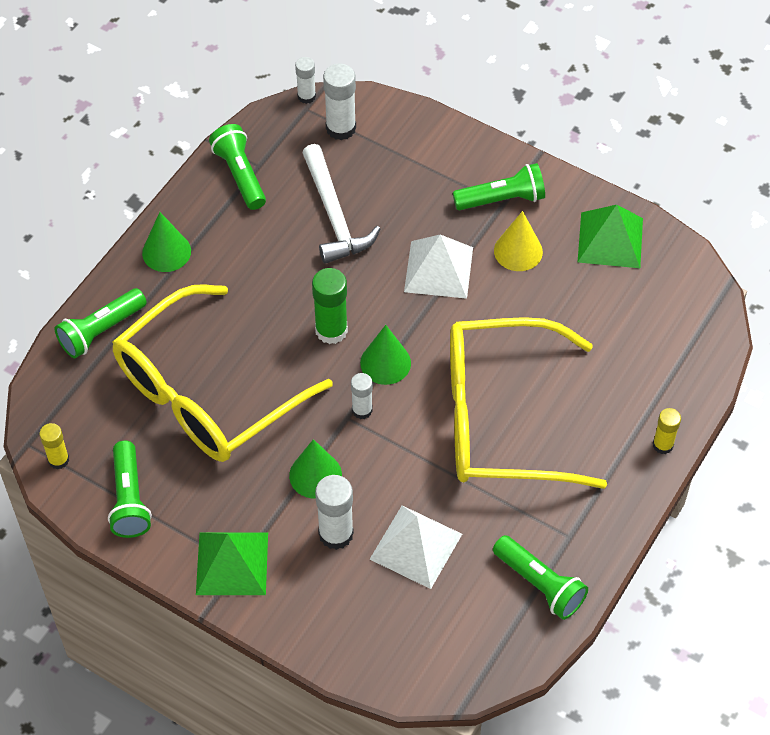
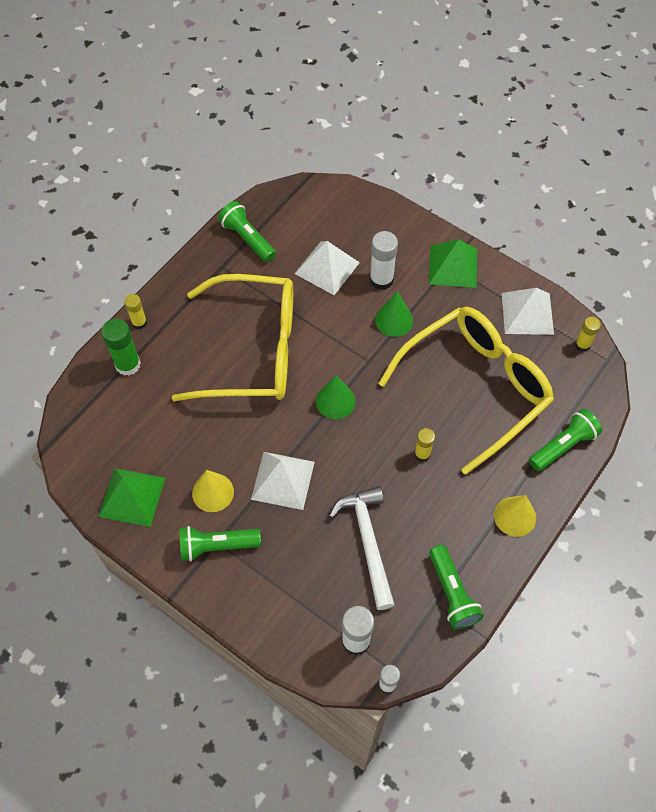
camera: 175 degrees left, 5 degrees up
(129, 499) = (527, 313): green flashlight -> white pyramid
(166, 252) = (515, 516): green cone -> yellow cone
(274, 309) = (422, 454): none -> yellow glue stick
(331, 330) = (376, 432): green glue stick -> green glue stick (128, 364)
(362, 410) = (356, 365): white glue stick -> none

